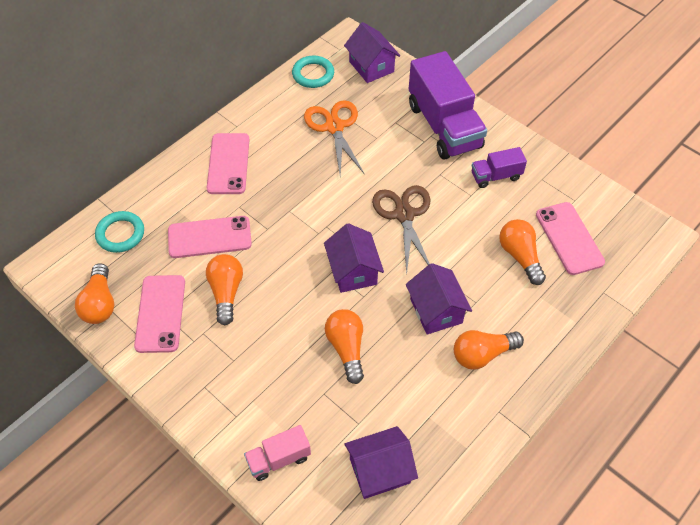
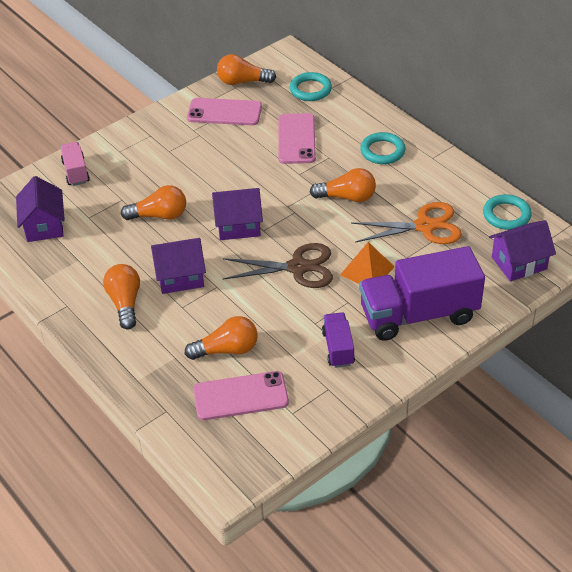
camera: 100 degrees right, 10 degrees down
(226, 292) = (235, 148): orange light bulb -> orange light bulb (347, 197)
(228, 164) = (382, 151): pink phone -> turquoise ring
(398, 163) = (367, 270): none -> orange pyramid

